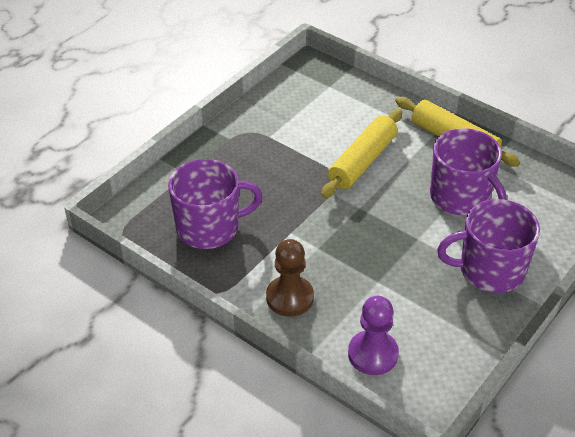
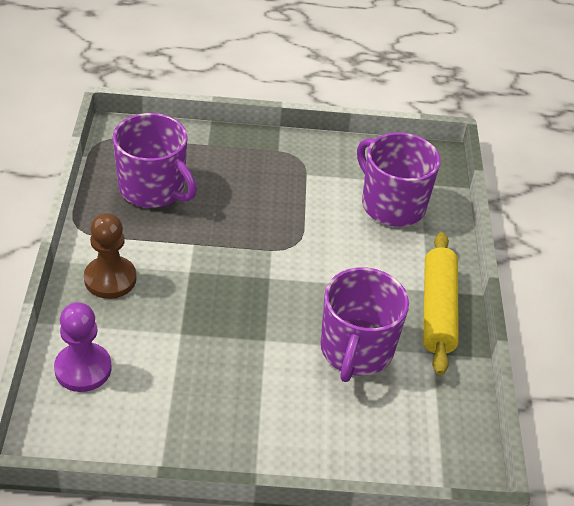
camera: 50 degrees right, 0 degrees up
(362, 161) = (336, 253): yellow rolling pin -> none
(490, 270) = (268, 417): purple mug -> purple mug (392, 205)

